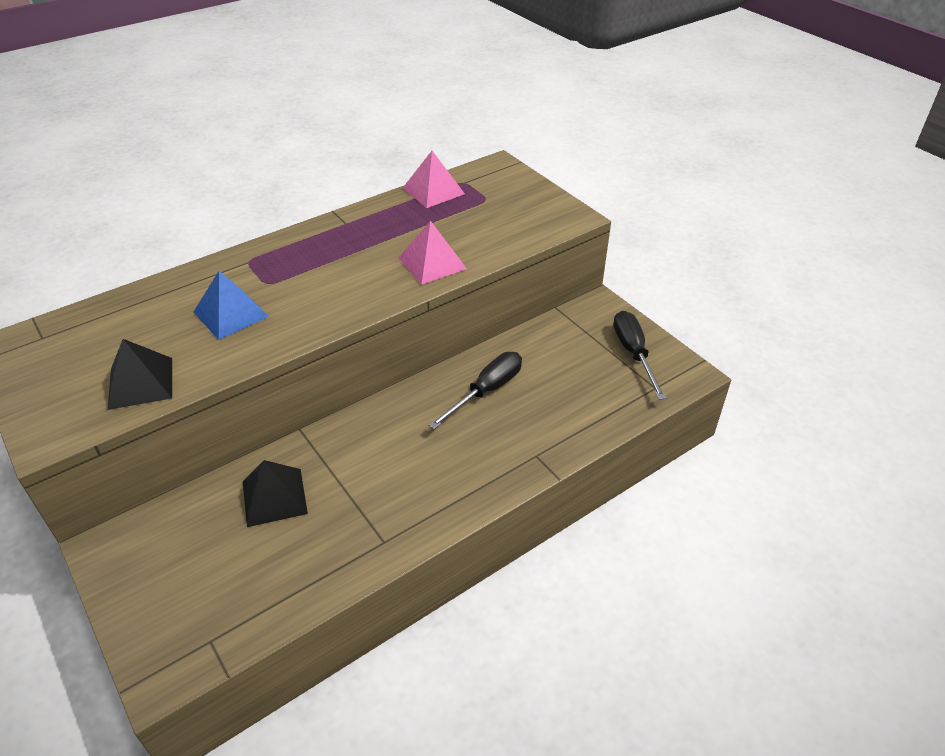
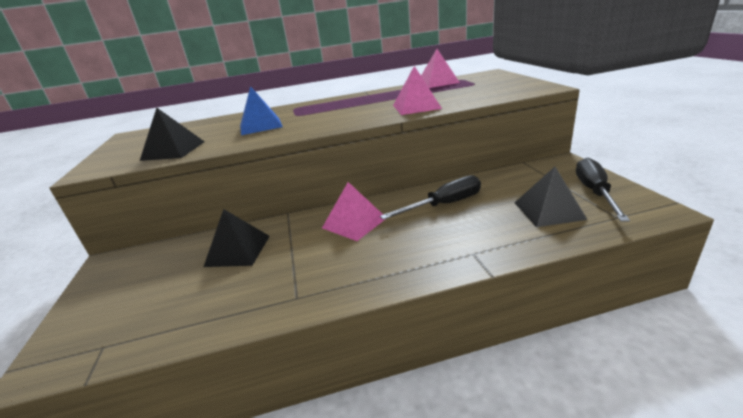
camera: 25 degrees right, 15 degrees down
(395, 433) = (354, 223): none -> pink pyramid
(594, 386) = (548, 210): none -> black pyramid

